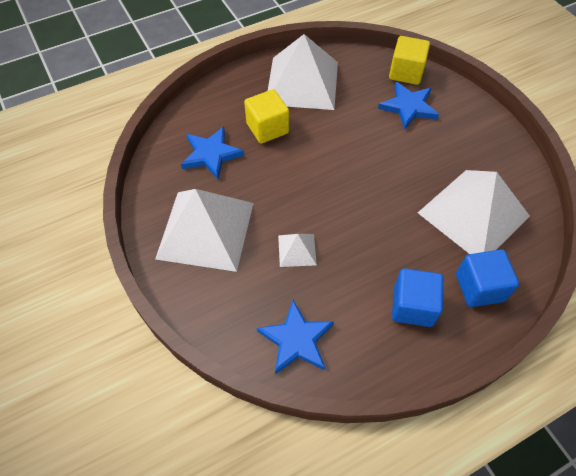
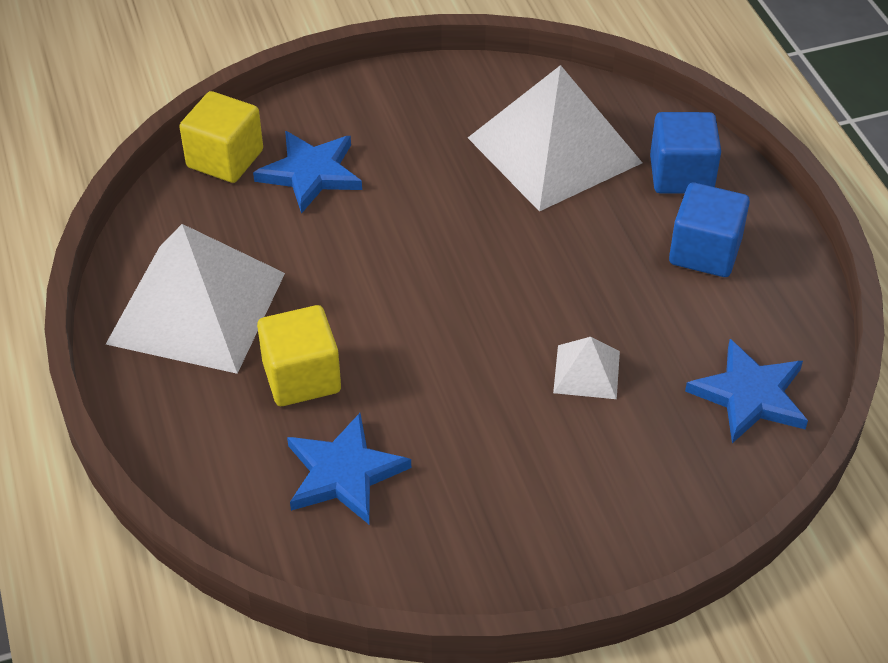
camera: 80 degrees left, 10 degrees down
(205, 230) = (524, 497): white pyramid -> none

